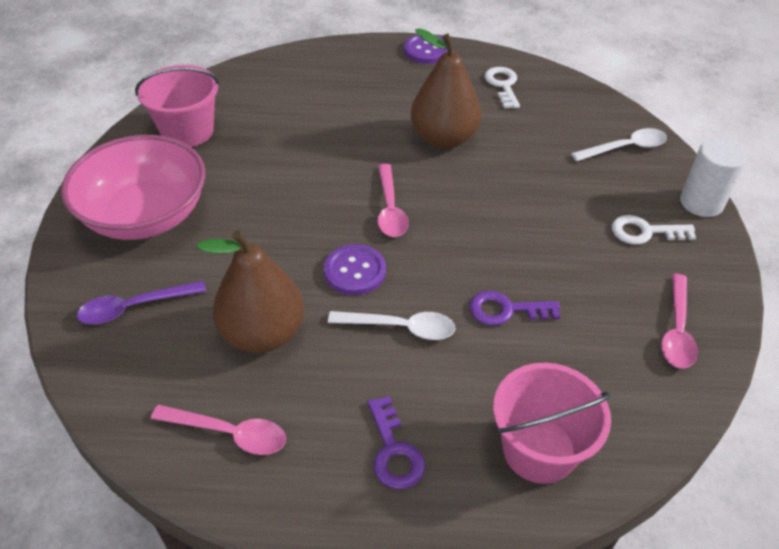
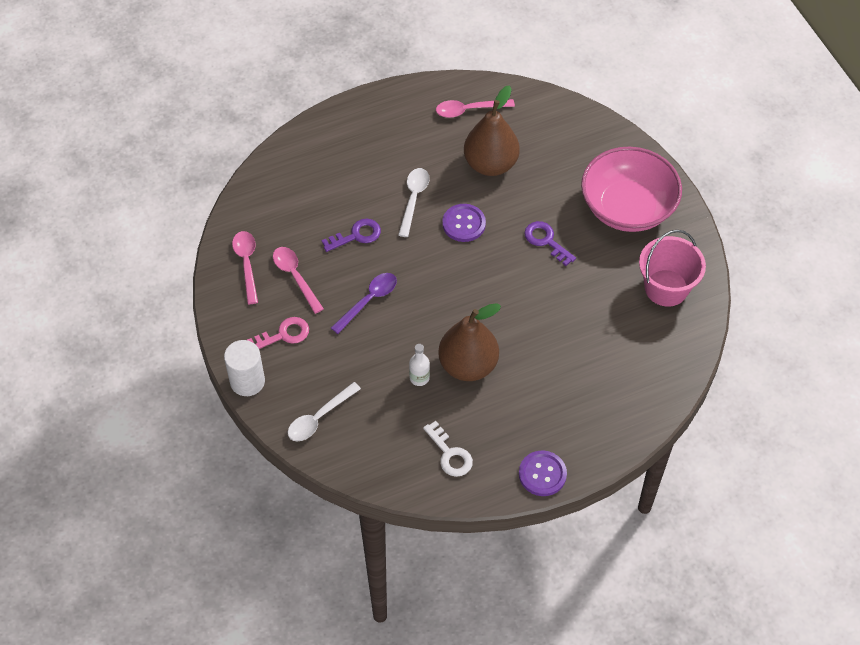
camera: 155 degrees right, 10 degrees up
(134, 307) = (576, 149): purple spoon -> purple spoon (369, 300)
(390, 209) = (470, 280): pink spoon -> pink spoon (295, 276)
(394, 451) = (381, 134): purple key -> purple key (546, 241)
(401, 328) = (414, 199): white spoon -> white spoon turned 120 degrees clockwise
(501, 145) = (419, 378): none -> white bottle
(539, 450) = (307, 163): pink bucket -> none
(645, 232) = (283, 335): white key -> pink key

